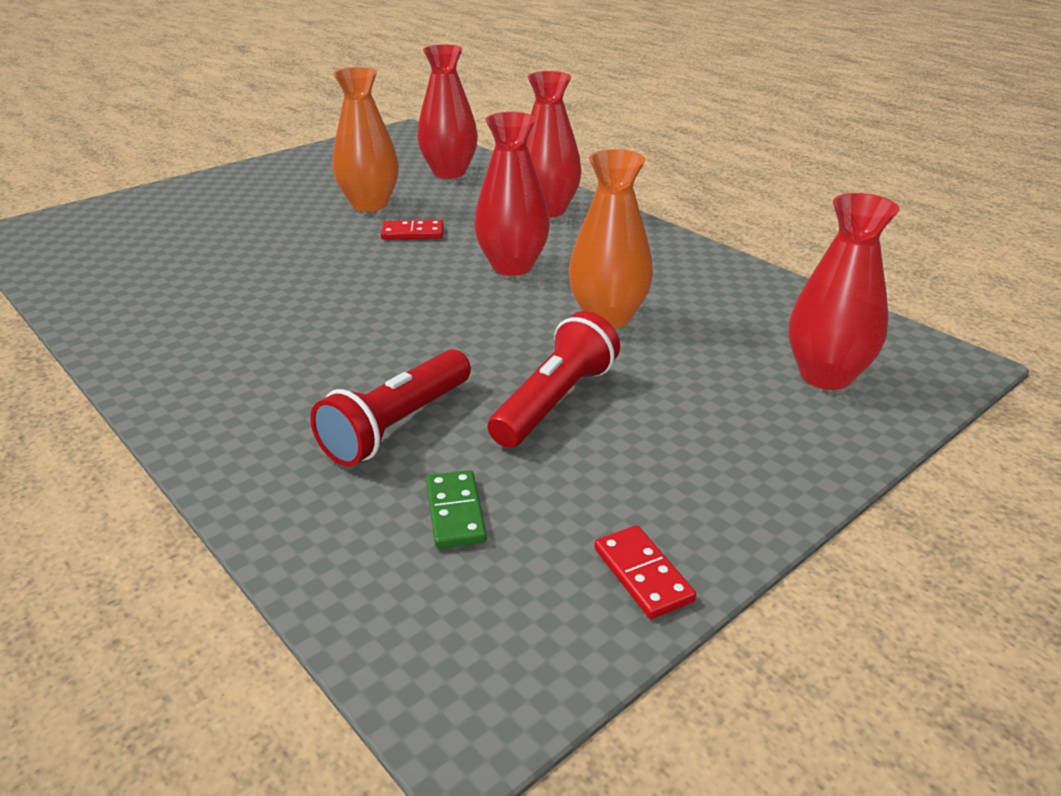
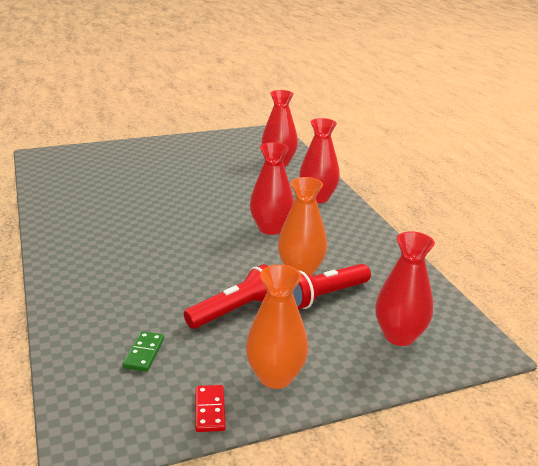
camera: 20 degrees right, 5 degrees down
(370, 204) = (220, 174): orange vase -> orange vase (275, 377)
(396, 425) = (147, 302): red flashlight -> red flashlight (324, 296)
(412, 233) = (231, 197): red domino -> none

